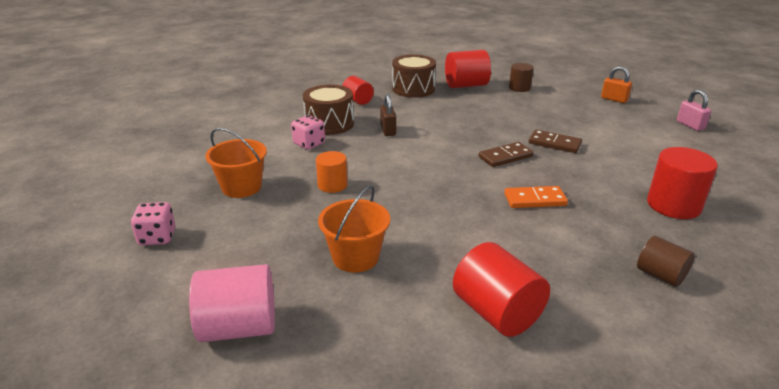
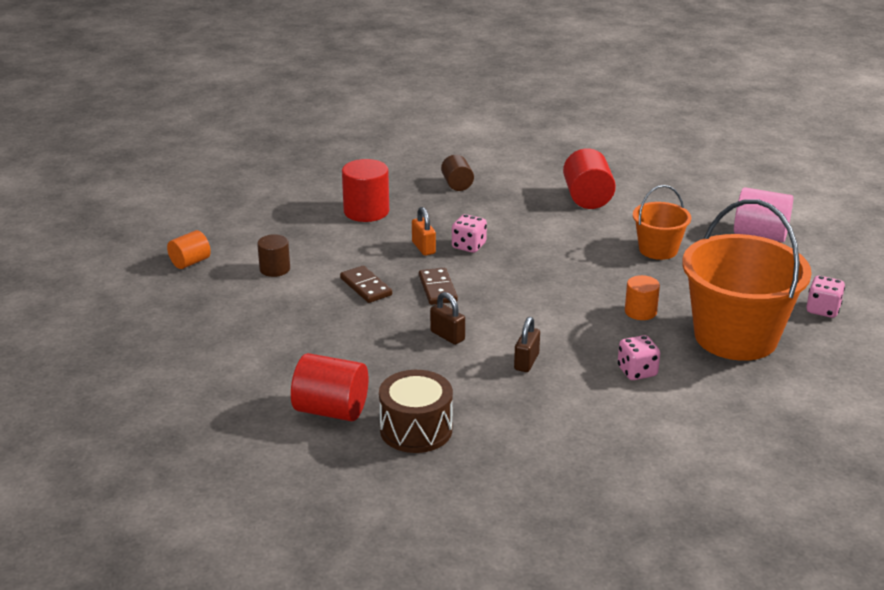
camera: 150 degrees left, 0 degrees up
(241, 187) = (735, 337): orange bucket -> orange bucket, size x1.91
(329, 124) = (592, 397): brown drum -> none
(358, 100) = (520, 431): red cylinder -> none
(455, 130) = (447, 336): none -> brown padlock
(505, 157) = (437, 289): brown domino -> brown domino turned 75 degrees clockwise
(519, 88) = (267, 378): brown cylinder -> brown cylinder (275, 269)
(535, 199) = (469, 246): orange domino -> pink dice
(614, 99) = (190, 319): orange padlock -> orange padlock (423, 248)
(690, 125) = (190, 262): pink padlock -> orange cylinder

